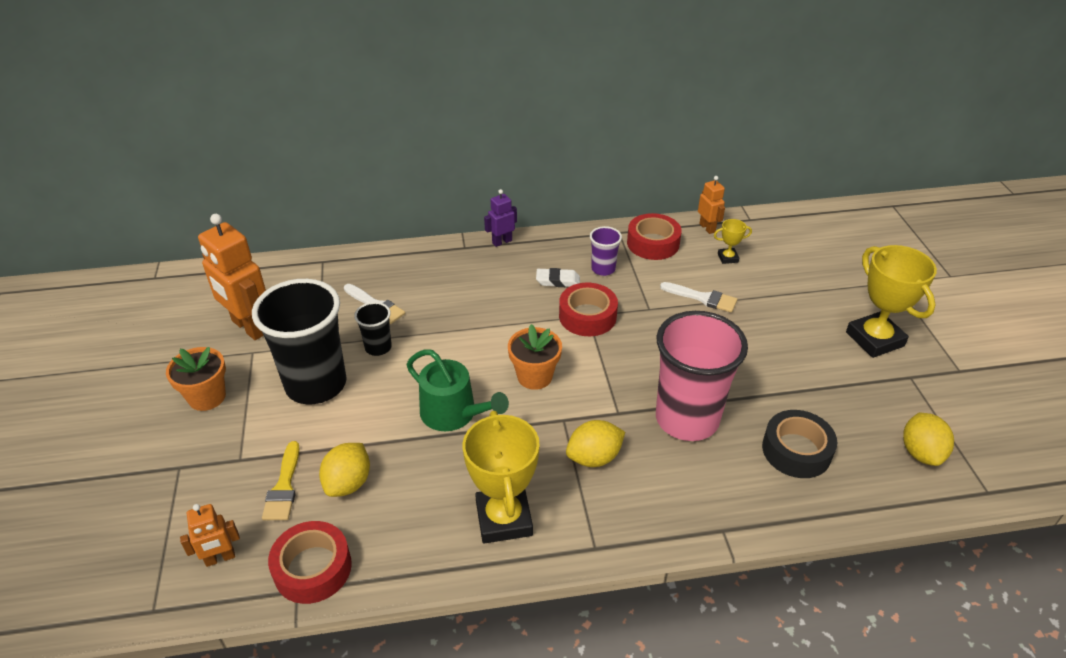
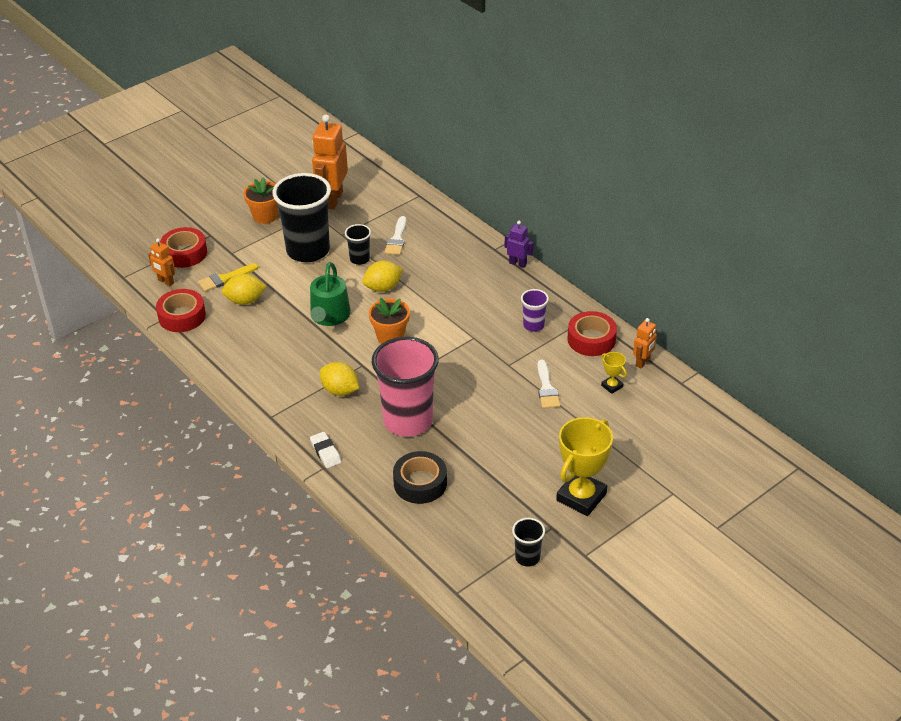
camera: 60 degrees right, 0 degrees up
(504, 519) = (264, 372): yellow trophy -> none
(558, 281) = (498, 308): white eraser -> white eraser (325, 452)
(587, 316) = (472, 337): red tape -> red tape (184, 253)
(921, 453) = (469, 549): yellow lemon -> yellow lemon (383, 288)
(950, 412) = (527, 557): none -> black cup

